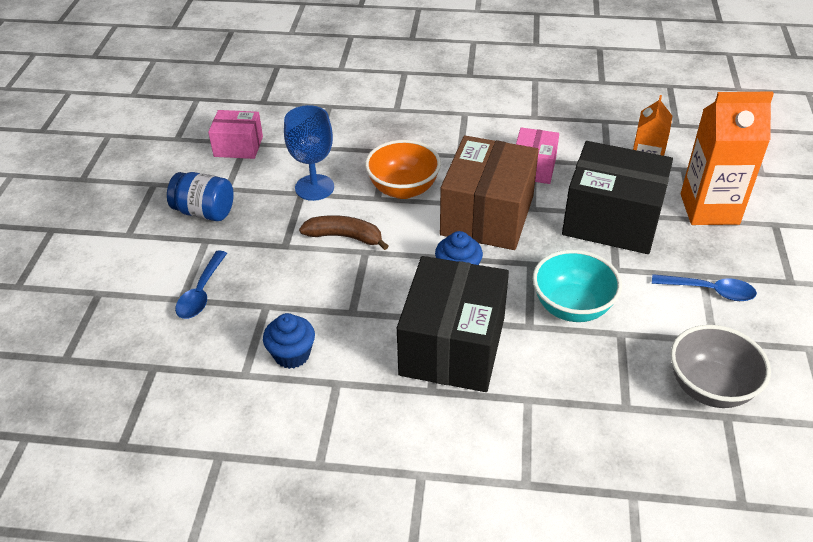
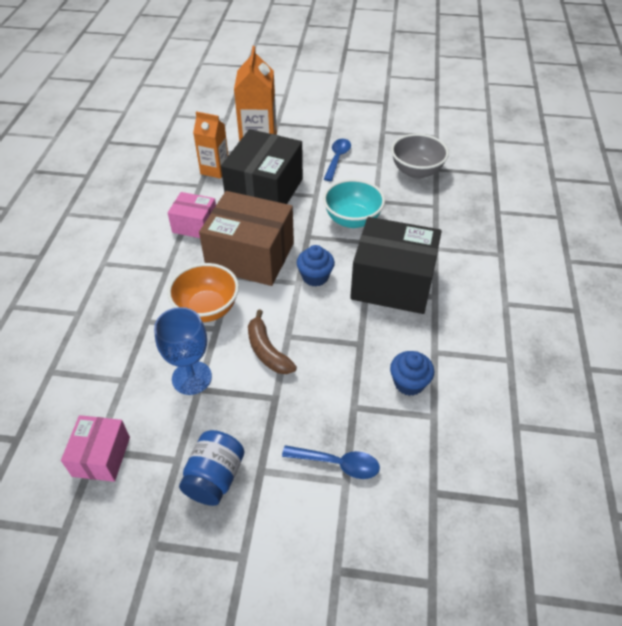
camera: 90 degrees left, 5 degrees up
(344, 237) = (267, 351): brown banana -> brown banana turned 45 degrees counterclockwise

